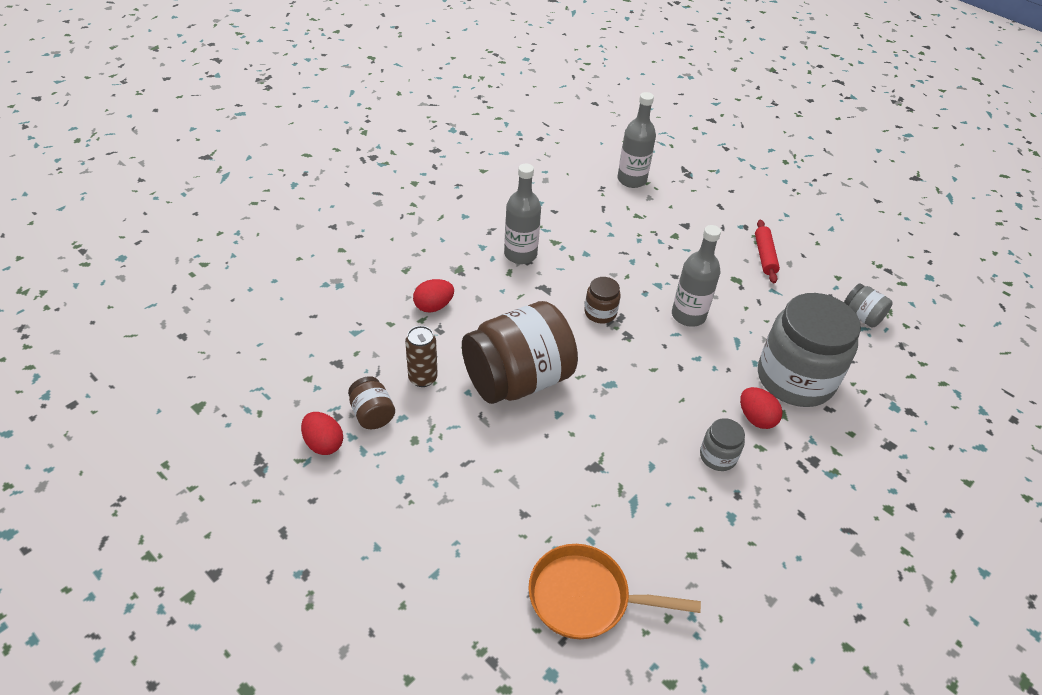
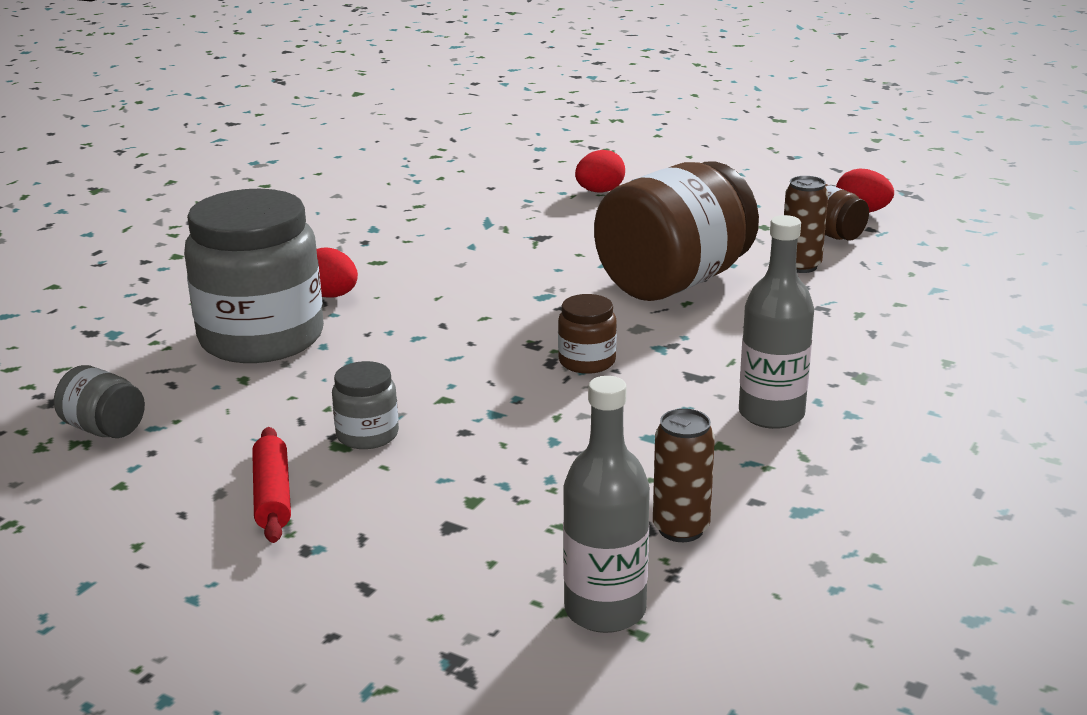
camera: 170 degrees right, 20 degrees down
(433, 306) = (856, 328): red egg -> red egg (599, 191)
(586, 597) = (522, 176): orange pan -> none
(591, 205) = (681, 529): none -> brown can
(688, 315) = (434, 381): grey bottle -> none
(718, 456) = (387, 262): grey jar -> grey jar (367, 435)

